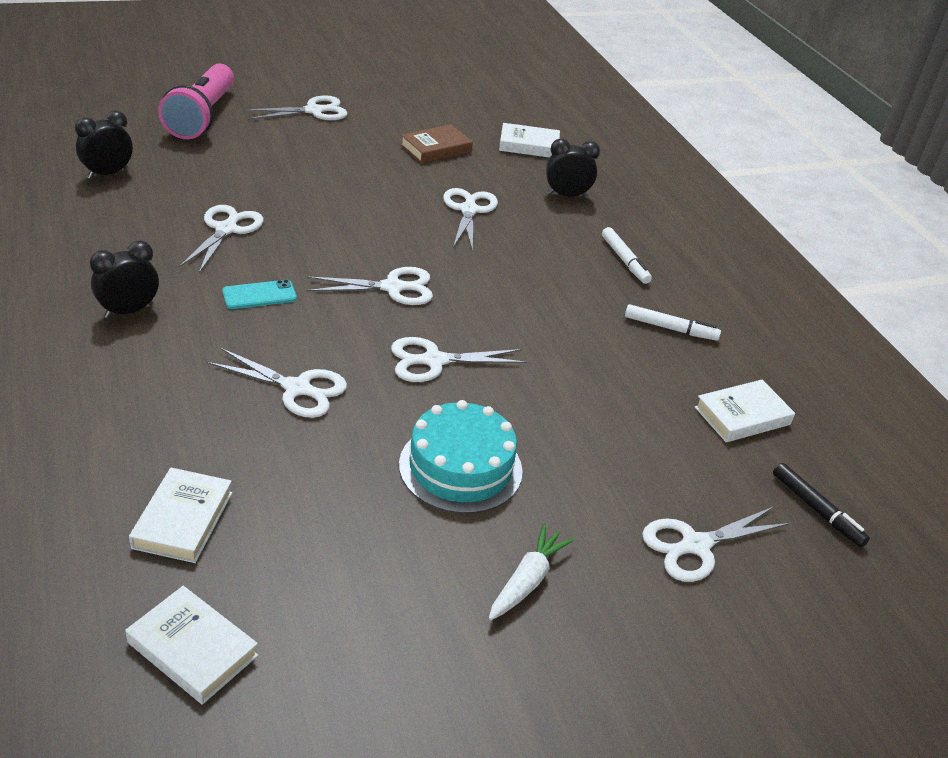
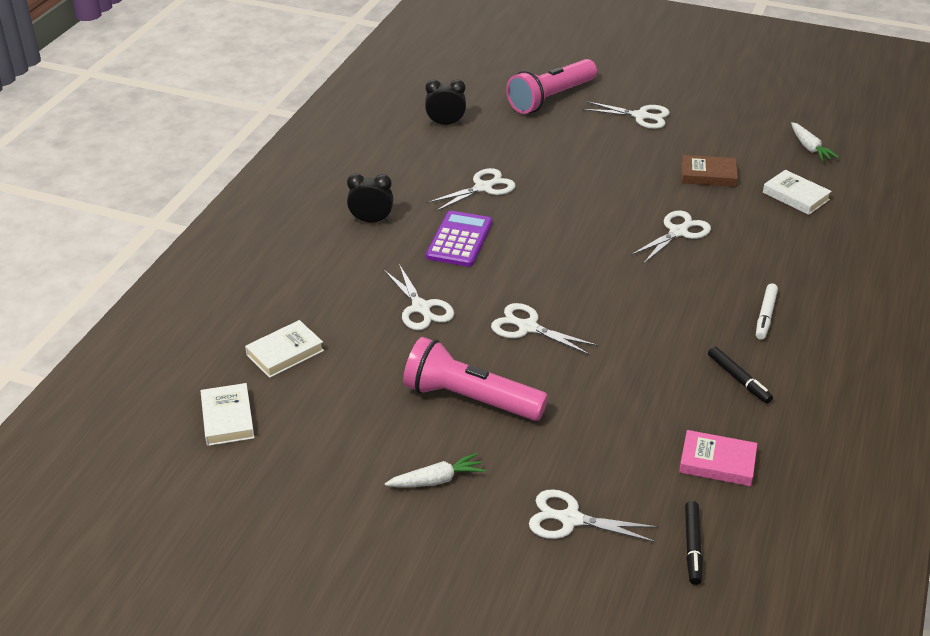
camera: 45 degrees right, 0 degrees up
(259, 295) = (459, 240): turquoise phone -> purple calculator
(394, 287) = (555, 268): white scissors -> none
(460, 467) = (470, 399): turquoise cake -> pink flashlight
(493, 100) = (810, 148): none -> white carrot
(567, 195) = (779, 248): black clock -> none
(670, 328) = (738, 379): white marker -> black marker
(742, 416) = (717, 462): white book -> pink book

